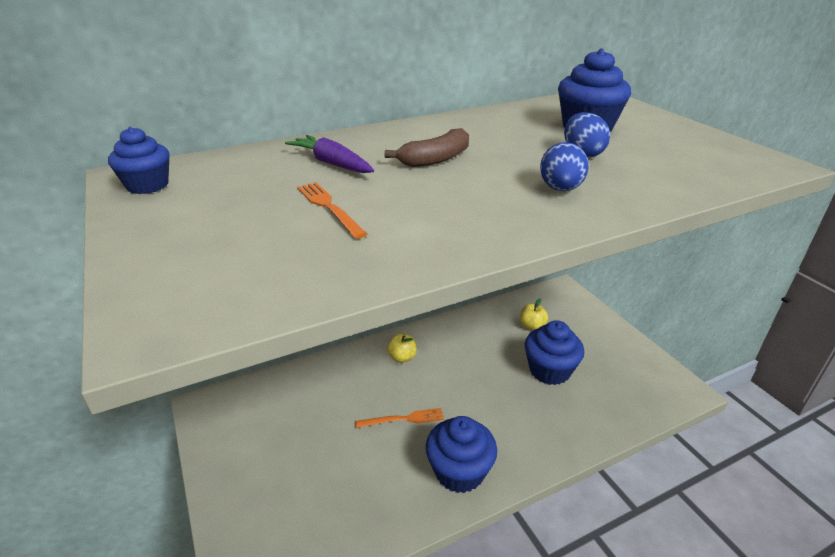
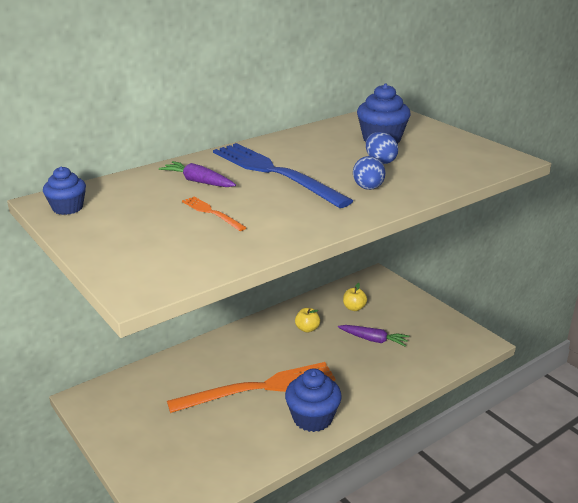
camera: 10 degrees left, 5 degrees down
(402, 357) = (247, 343): yellow apple -> yellow apple (307, 329)
(403, 419) = (259, 388): orange fork -> orange fork, size x2.28
(436, 159) = (275, 173): brown banana -> blue fork
(549, 370) = (373, 340): blue cupcake -> purple carrot

